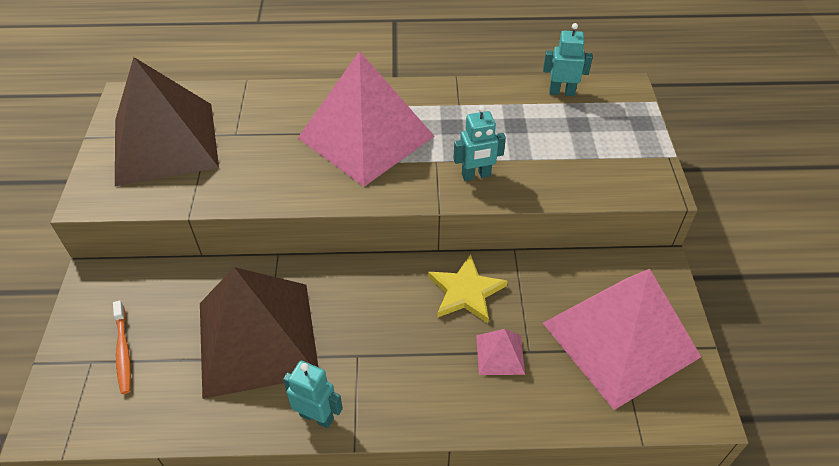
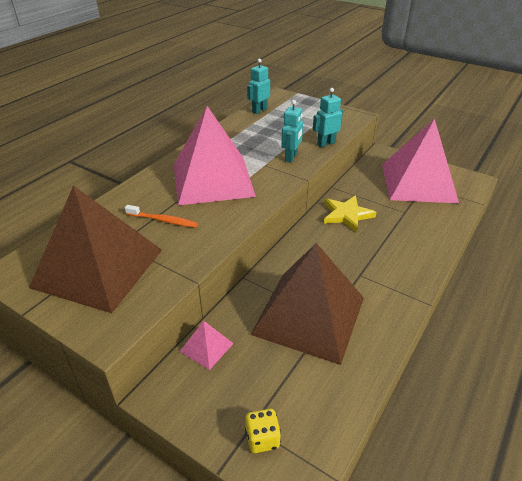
camera: 55 degrees left, 10 degrees down
(81, 377) = (262, 438): none -> yellow dice
(123, 351) = (258, 399): orange toothbrush -> orange toothbrush (163, 220)
(317, 416) = (395, 311): turquoise robot -> turquoise robot (326, 143)
(500, 354) = (400, 222): pink pyramid -> pink pyramid (206, 347)

